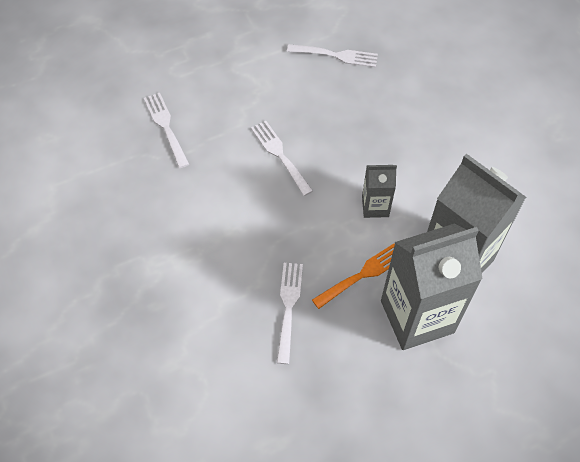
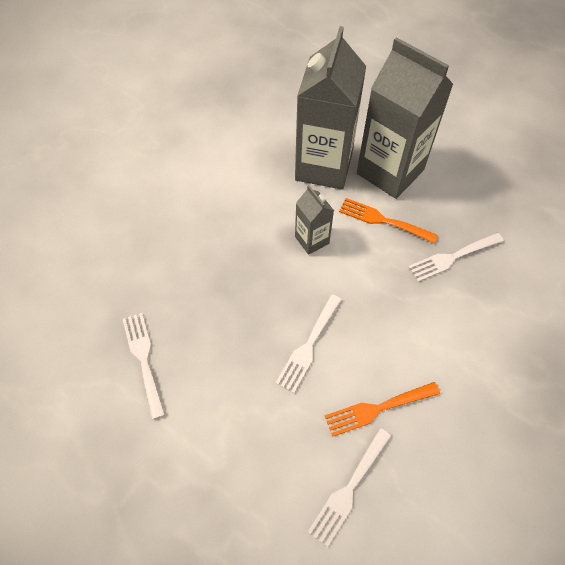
camera: 120 degrees left, 0 degrees up
(203, 172) = (377, 409): none -> orange fork

